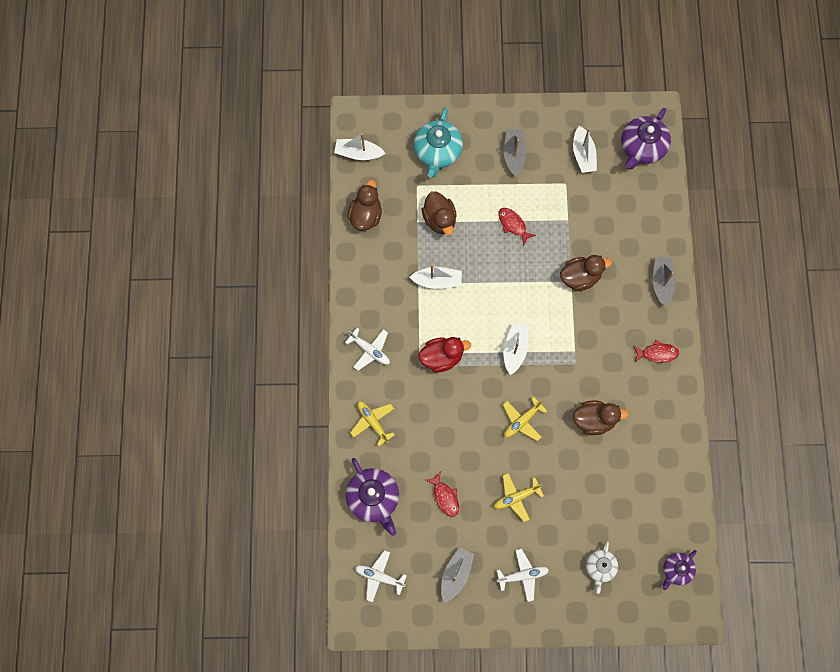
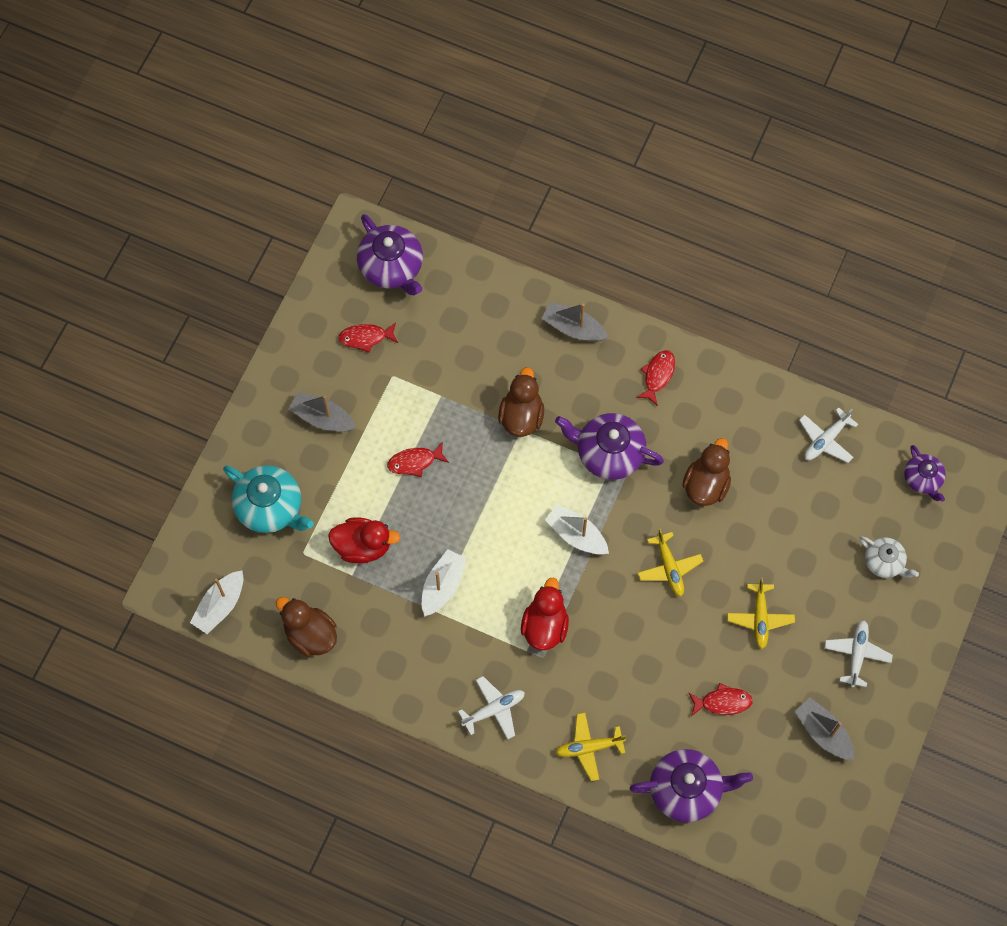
camera: 65 degrees left, 5 degrees down
(379, 576) = (787, 826): white plane -> white plane (825, 440)
(439, 219) = (363, 546): brown duck -> red duck
(583, 154) = (365, 338): white boat -> red fish
(583, 345) = (608, 453): none -> purple teapot

